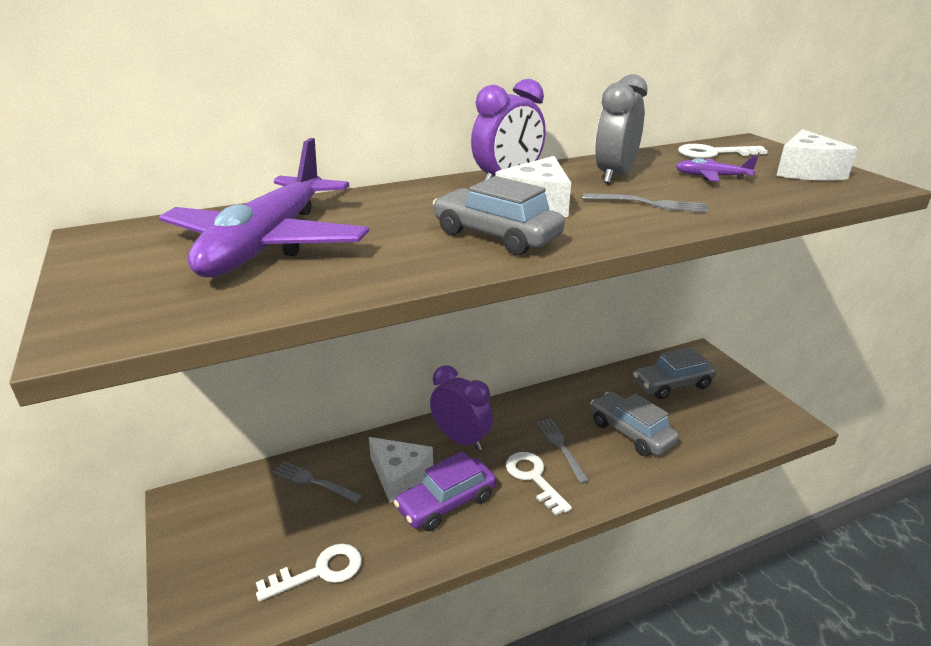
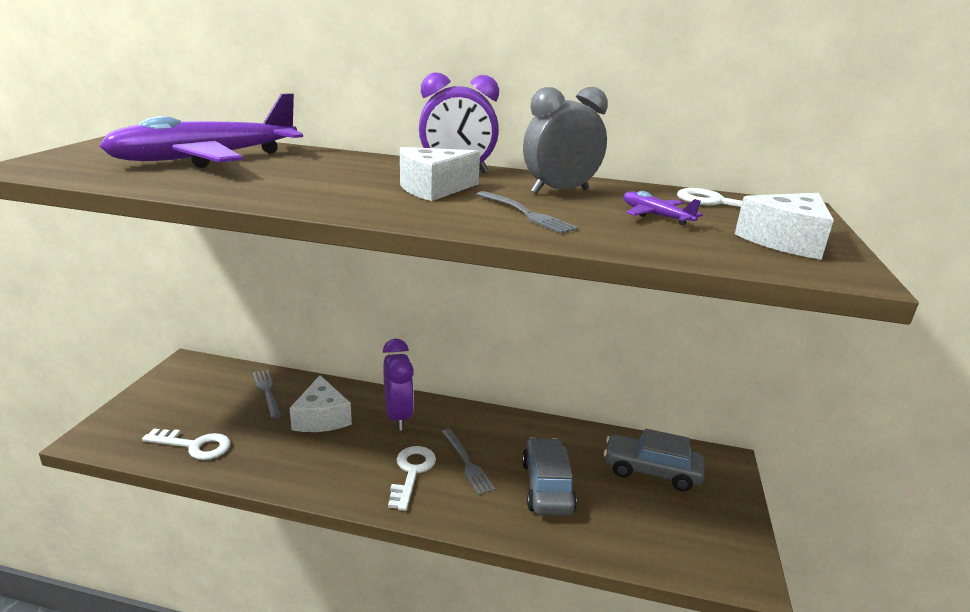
camera: 35 degrees right, 5 degrees down
(446, 503) = (326, 452): purple car -> none
(496, 236) = (343, 194): grey car -> none
(561, 447) = (467, 463): grey fork -> grey fork turned 135 degrees clockwise

